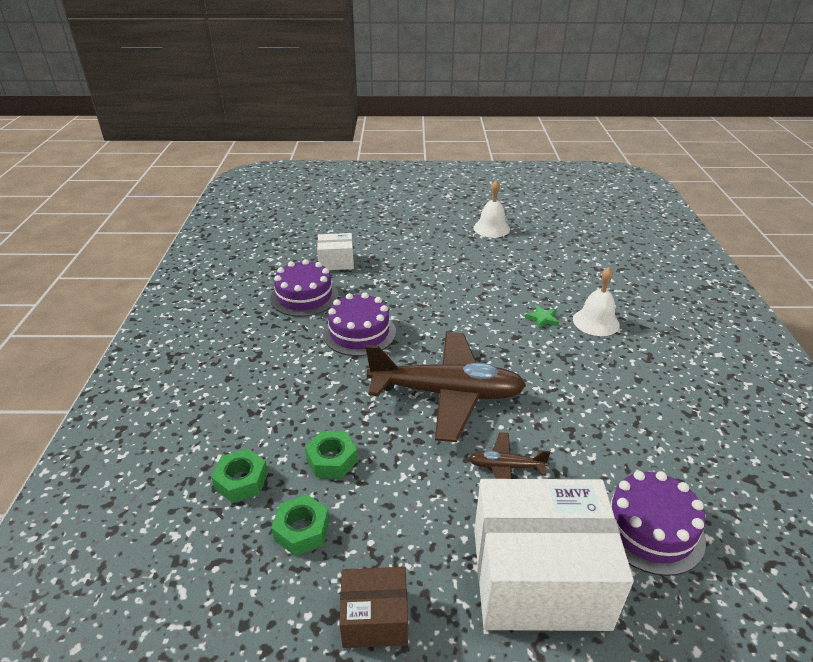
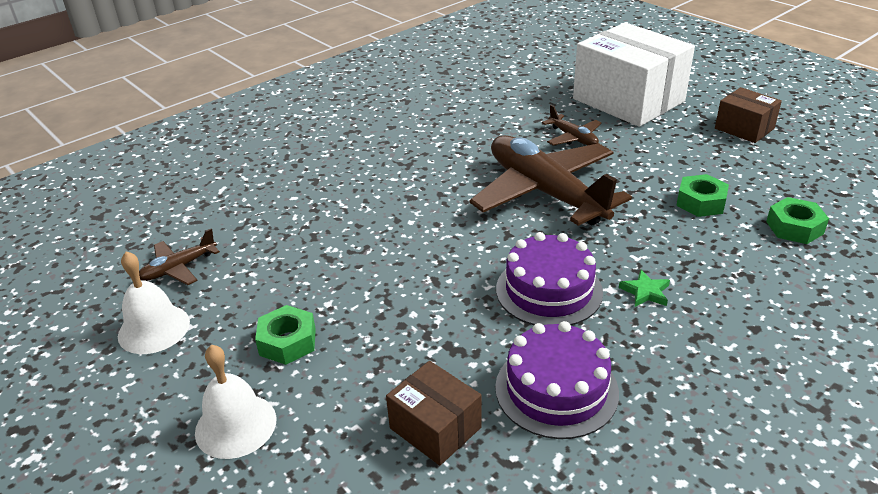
camera: 130 degrees left, 0 degrees up
(302, 530) = (761, 179): green nut -> green nut (288, 342)
(336, 262) = (435, 428): white box -> brown box
(534, 245) = (178, 268): none -> brown plane
(542, 319) = (359, 195): green star -> green star (645, 292)
(596, 322) = (326, 168): white bell -> white bell (235, 425)
(650, 528) = (536, 85): purple cake -> none

